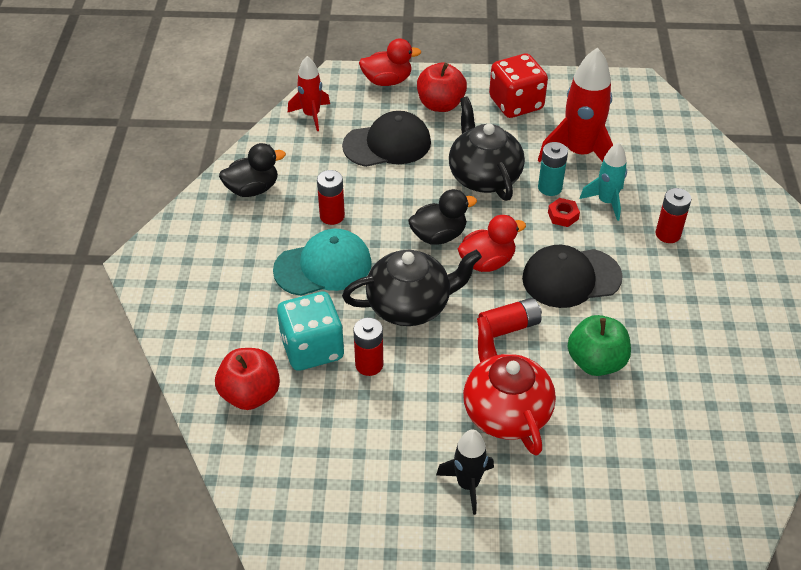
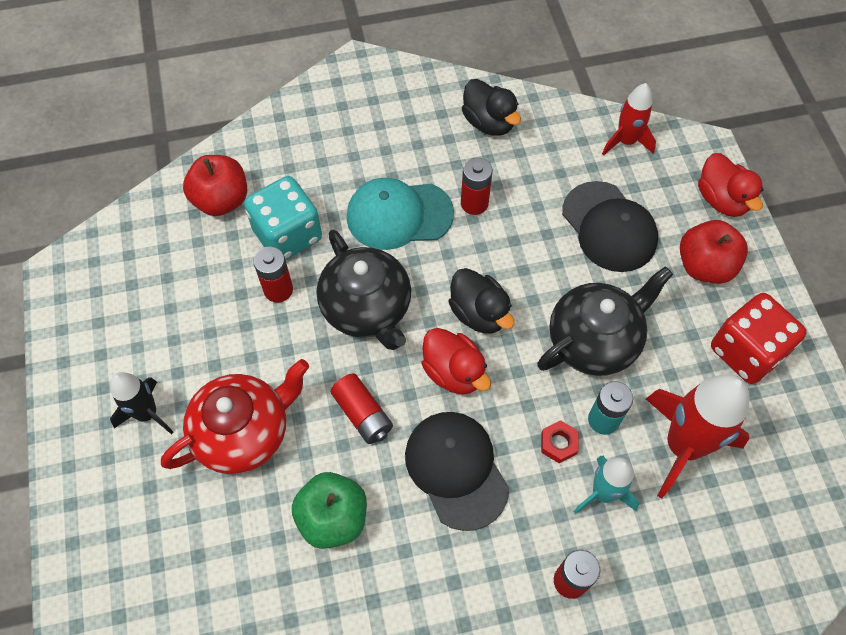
camera: 75 degrees right, 15 degrees up
(323, 266) = (399, 215): turquoise cap -> turquoise cap turned 120 degrees clockwise

